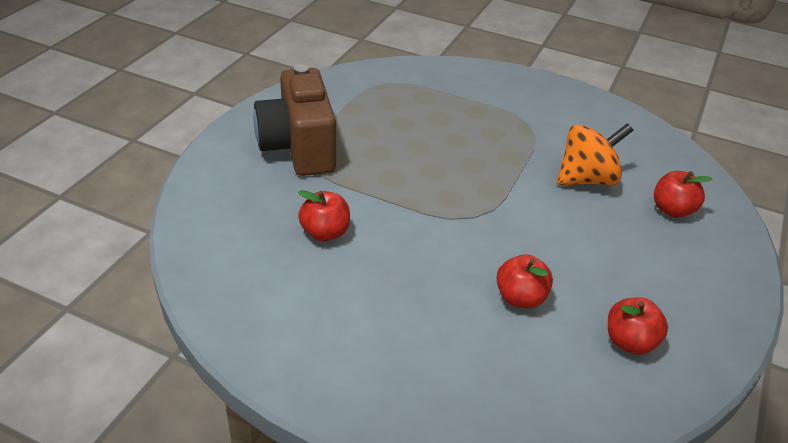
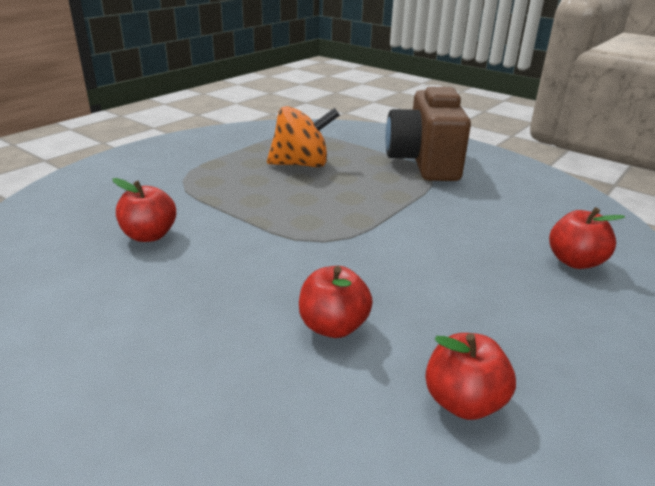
camera: 15 degrees right, 10 degrees down
(298, 148) = (180, 169): brown camera -> brown camera (424, 163)
(587, 179) = (476, 222): orange spinning top -> orange spinning top (301, 164)

